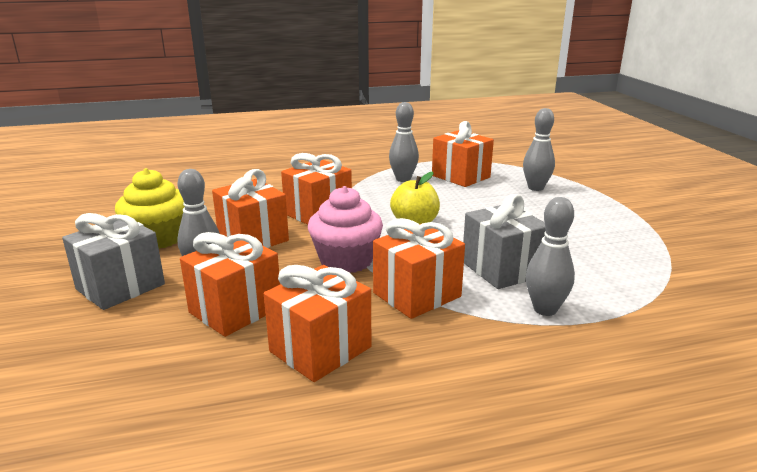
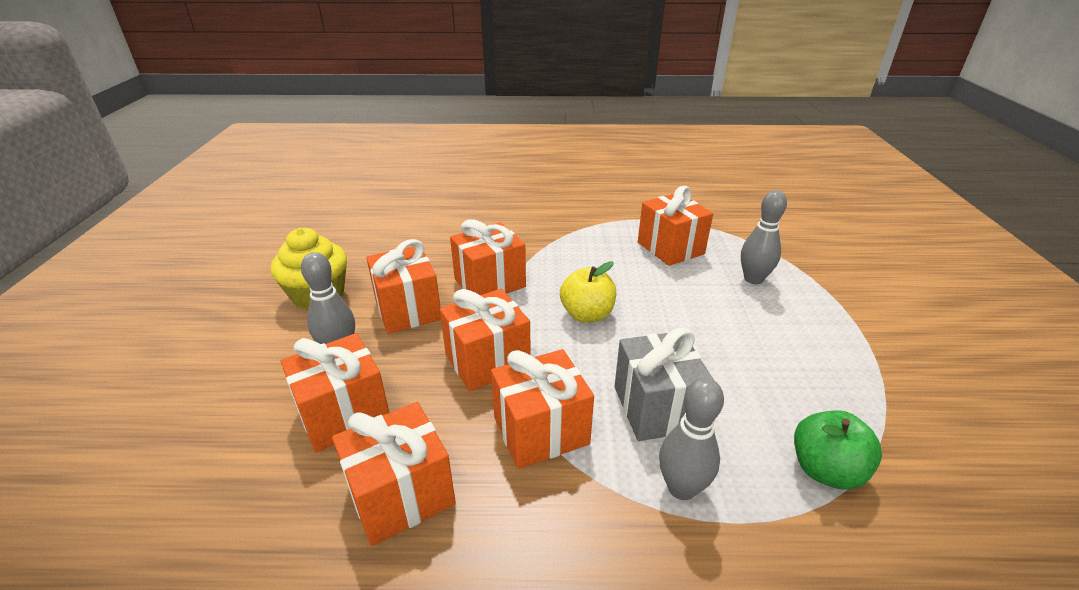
camera: 15 degrees right, 10 degrees up
(120, 287) = (254, 358): grey gift -> none
(346, 261) = (487, 361): pink cupcake -> orange gift
(403, 179) = (603, 244): grey bowling pin -> none
(641, 284) = (825, 470): none -> green apple

